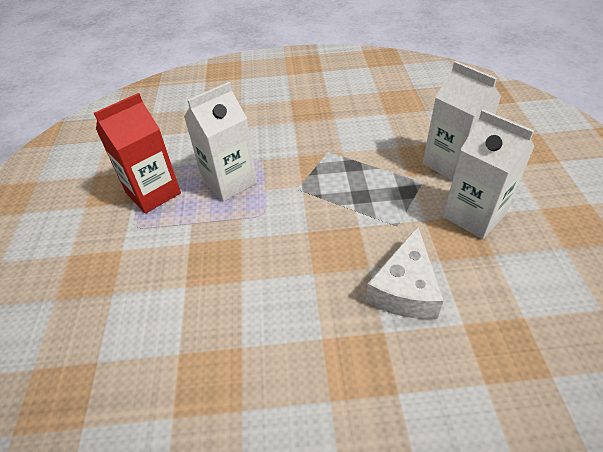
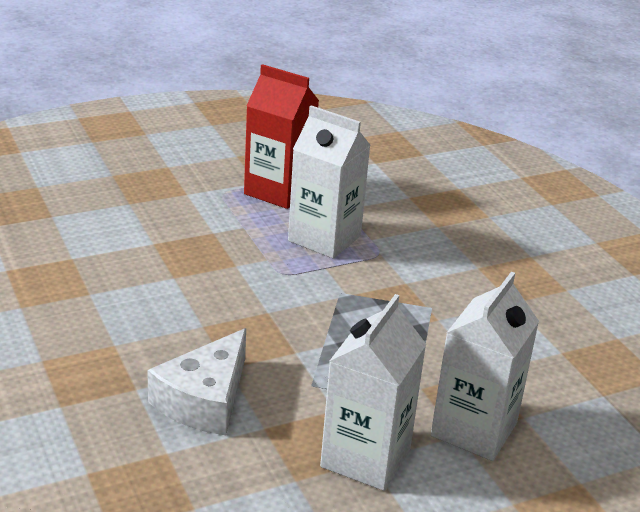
camera: 65 degrees right, 15 degrees down
(405, 288) = (204, 400): white cheese -> white cheese turned 60 degrees counterclockwise

